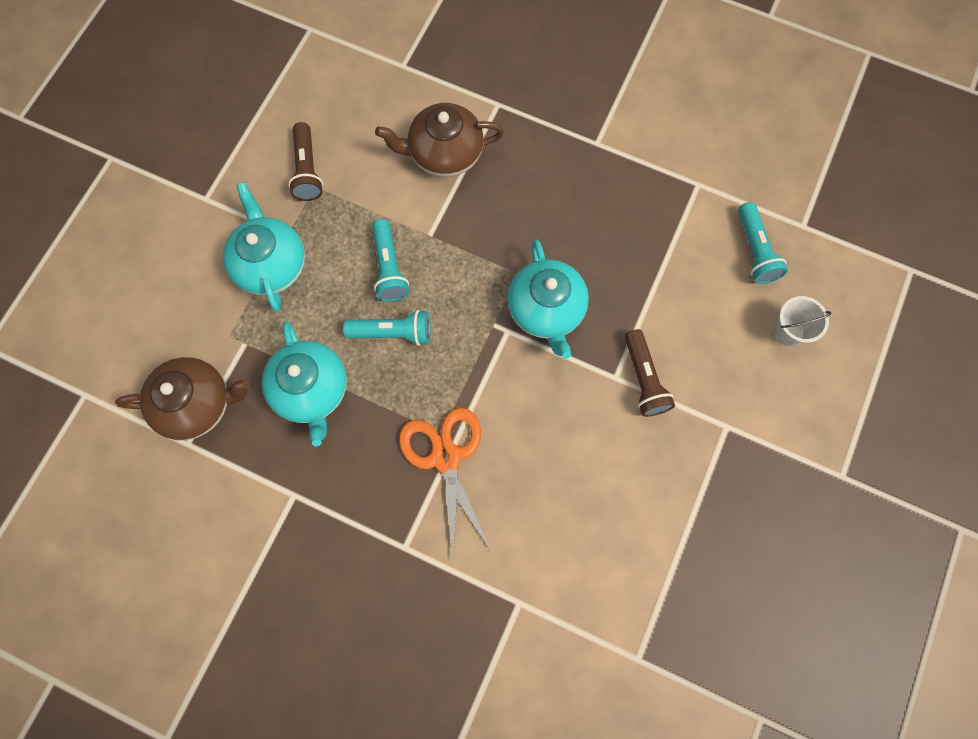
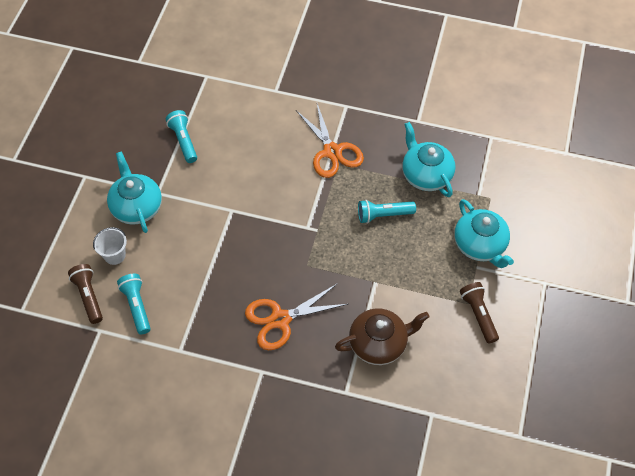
camera: 170 degrees right, 15 degrees down
(197, 404) = (494, 157): brown teapot -> none
(389, 268) = (397, 255): turquoise flashlight -> turquoise flashlight (183, 141)
(546, 310) = (283, 244): turquoise teapot -> turquoise teapot (136, 207)
(564, 203) = (280, 319): none -> orange scissors
(643, 379) = (212, 211): brown flashlight -> brown flashlight (89, 296)

